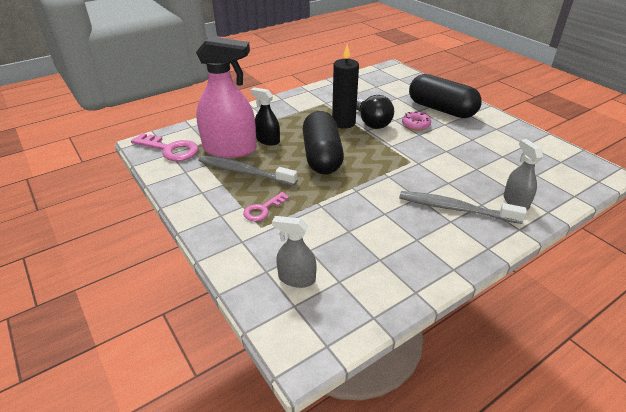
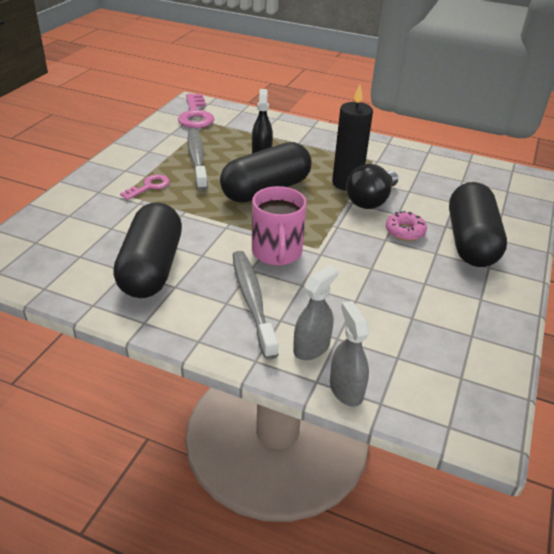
camera: 55 degrees right, 0 degrees up
(230, 149) = (225, 140): pink spray bottle -> none
(263, 209) = (149, 186): pink key -> pink key turned 120 degrees clockwise
(296, 278) = (68, 233): grey spray bottle -> grey spray bottle (346, 389)
(385, 244) = (151, 268): none -> black capsule
(405, 179) = (277, 252): none -> pink mug

